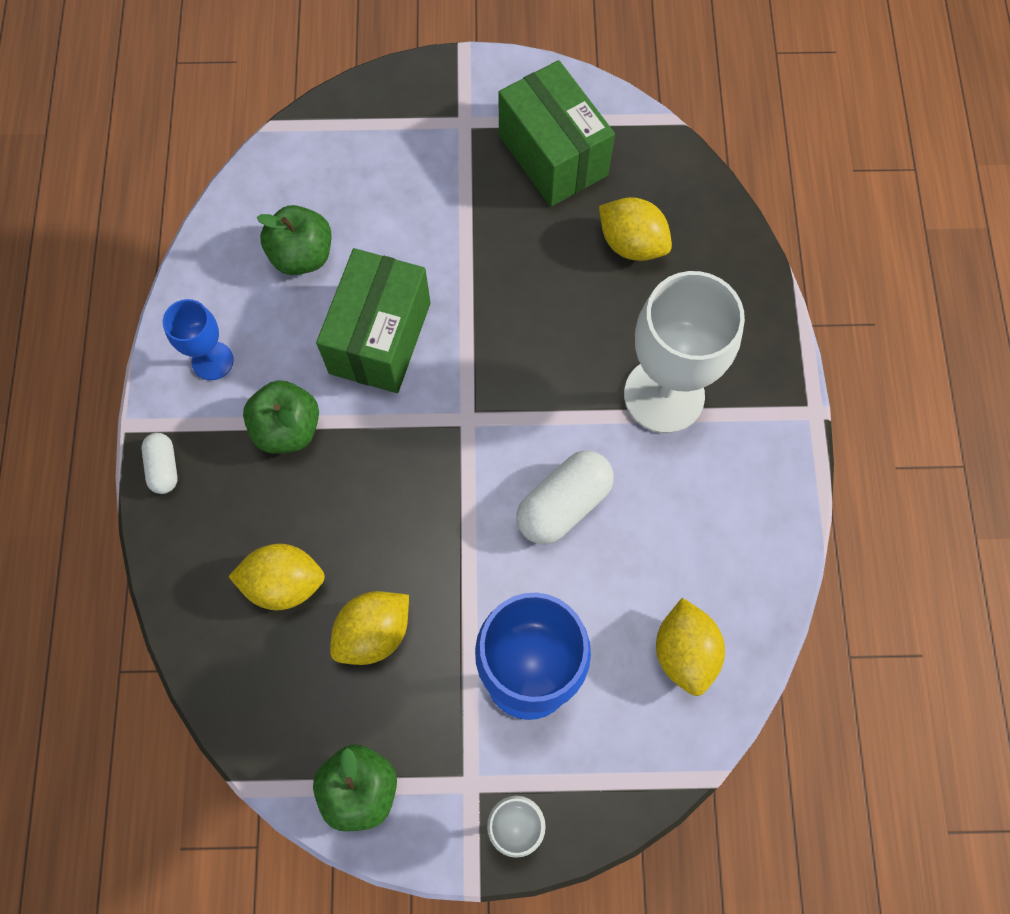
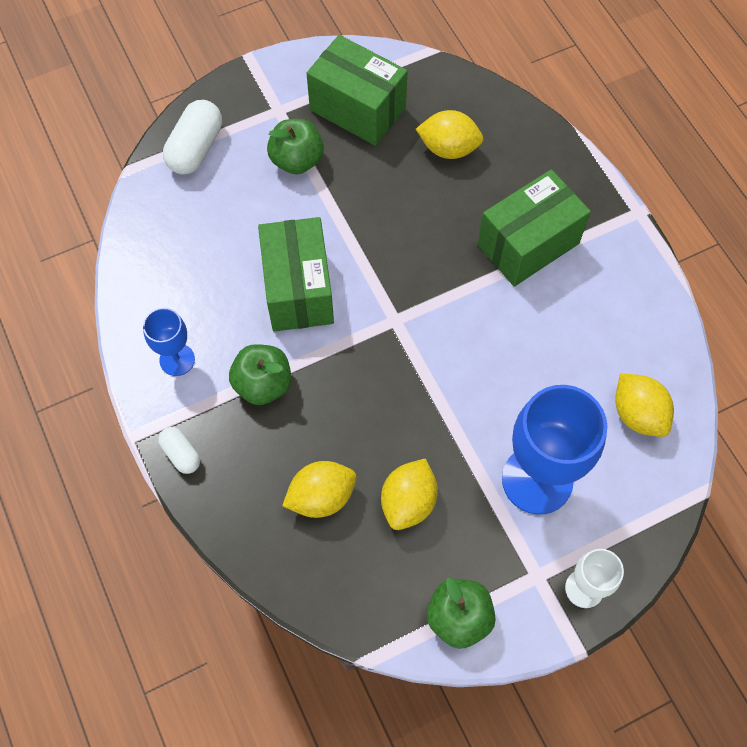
camera: 25 degrees left, 5 degrees down
(302, 255) = (206, 254): green apple -> green apple (297, 160)
(563, 504) = (497, 350): white capsule -> white capsule (195, 148)
(664, 395) = (528, 244): white goblet -> green box

